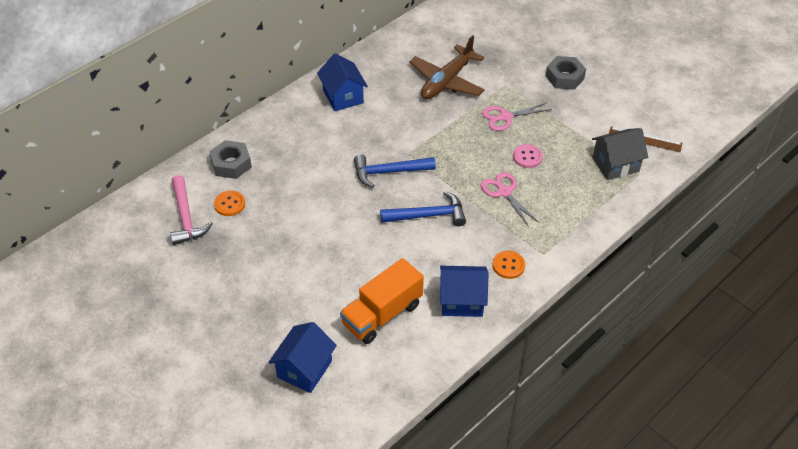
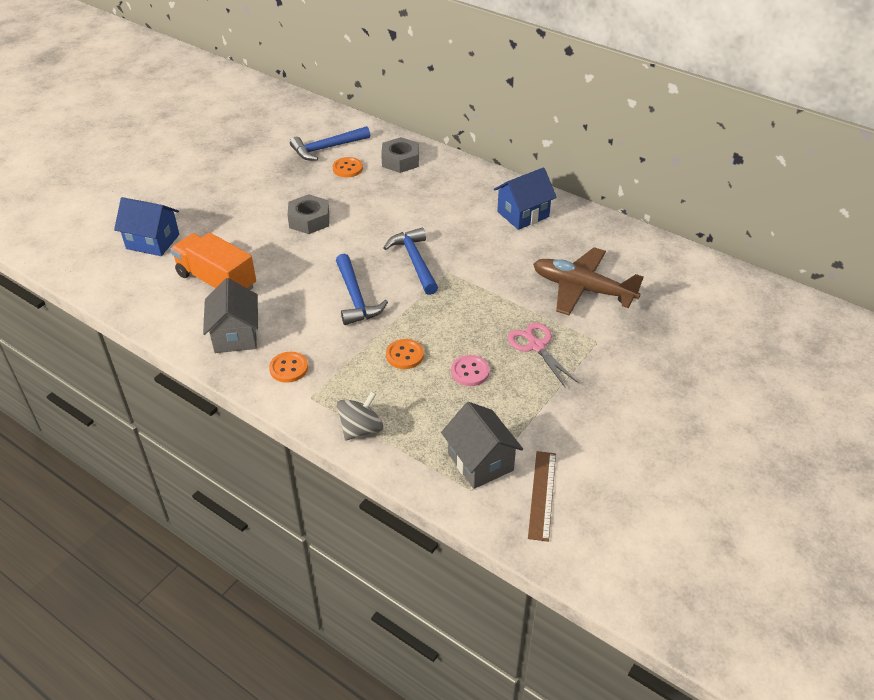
camera: 80 degrees right, 5 degrees down
(186, 217) = (327, 148): pink hammer -> blue hammer
(462, 301) = (235, 335): blue house -> grey house
(504, 192) = (404, 355): pink scissors -> orange button
(564, 77) = (639, 399): grey nut -> grey nut (309, 220)
(580, 225) = (361, 429): none -> grey spinning top

